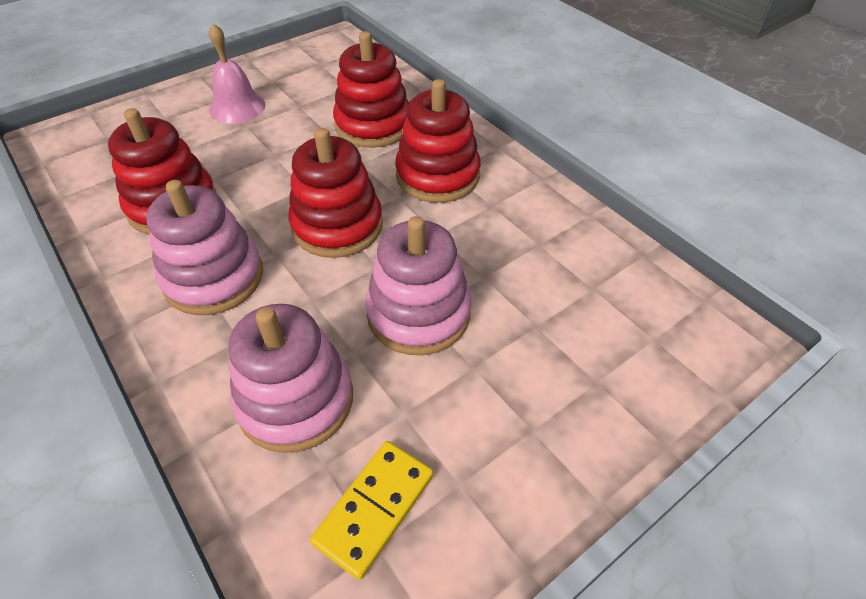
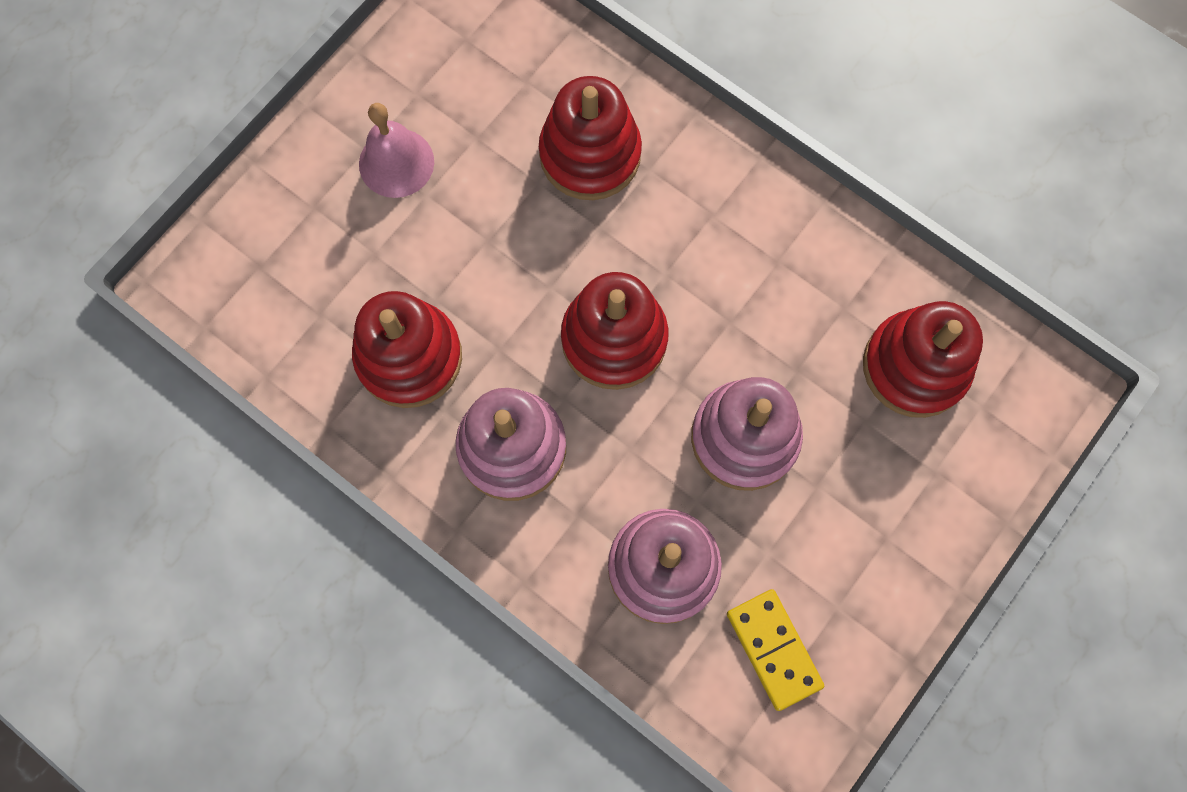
camera: 15 degrees left, 25 degrees up
(375, 509) = (774, 649): yellow domino -> yellow domino turned 45 degrees counterclockwise
(437, 176) = (701, 228): red stacking toy -> red stacking toy (915, 366)

